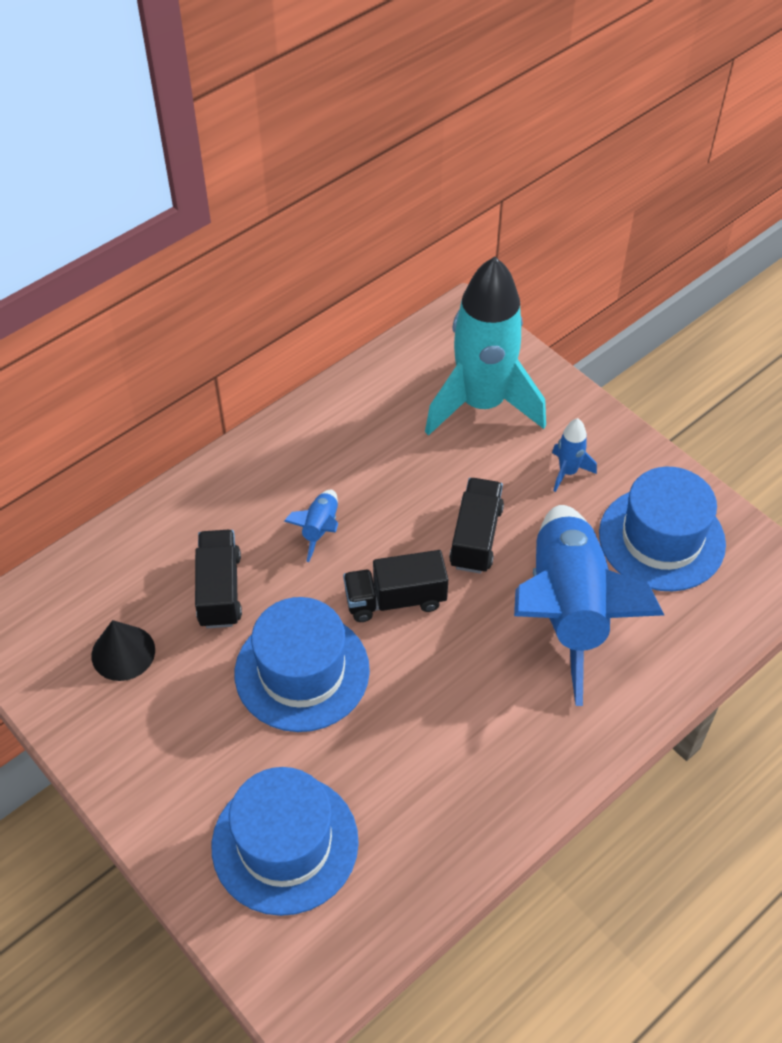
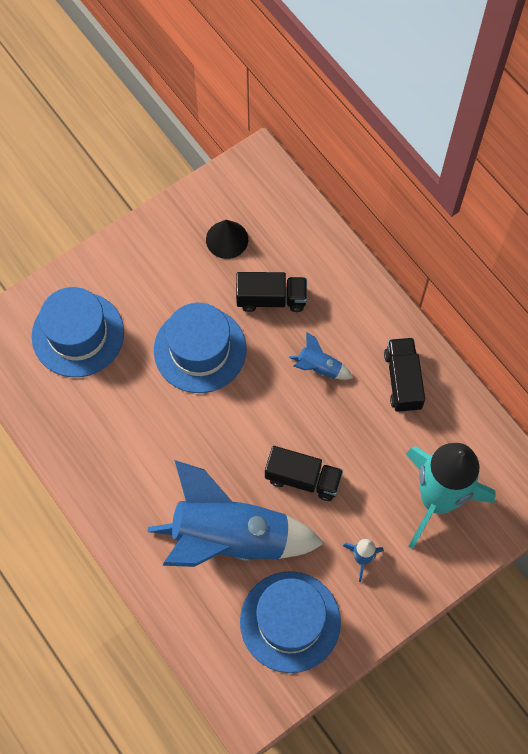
camera: 95 degrees right, 15 degrees up
(395, 599) = (252, 415): black truck -> black truck (402, 380)

